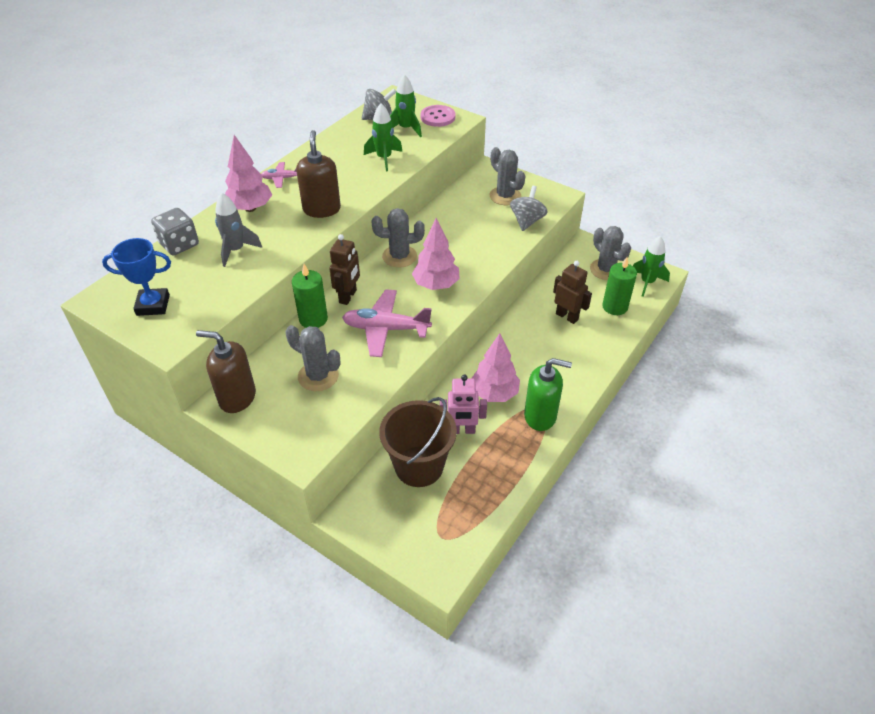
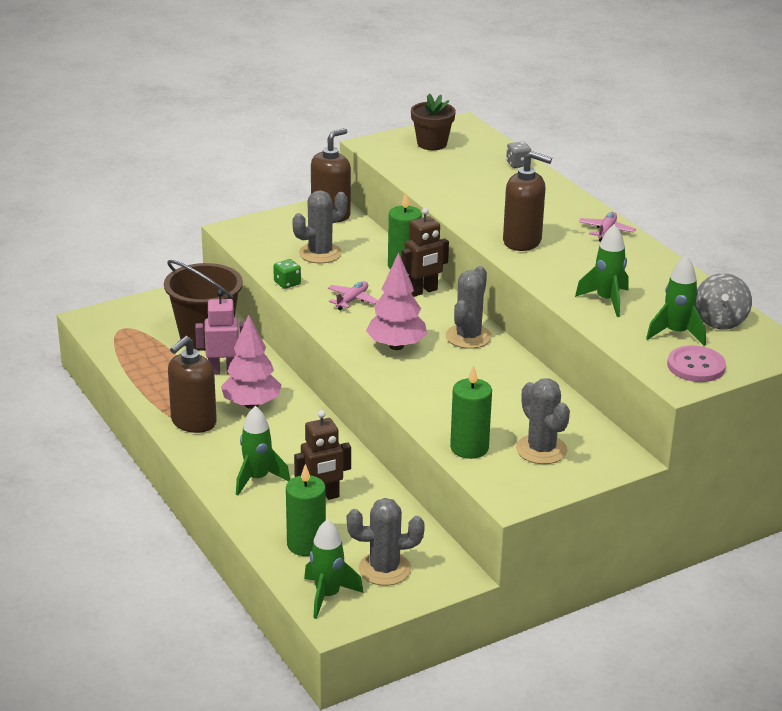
camera: 115 degrees right, 15 degrees down
(153, 305) = (432, 144): blue trophy -> brown flower pot
(179, 244) = (518, 164): grey dice -> grey dice, size x0.58
(236, 250) = (484, 188): grey rocket -> none
(250, 208) = (556, 205): pink tree -> none
(348, 296) = (423, 291): brown robot -> brown robot turned 75 degrees counterclockwise
(382, 377) = (287, 283): none -> green dice
(386, 329) = (352, 300): pink plane -> pink plane, size x0.52
(462, 430) = (223, 371): pink robot -> pink robot turned 60 degrees clockwise
(505, 196) = (541, 450): grey cactus -> grey cactus turned 75 degrees clockwise
(527, 221) = (469, 448): grey spinning top -> green candle
(540, 416) = (193, 422): green soap dispenser -> brown soap dispenser
(574, 353) = (257, 479): none -> green rocket

